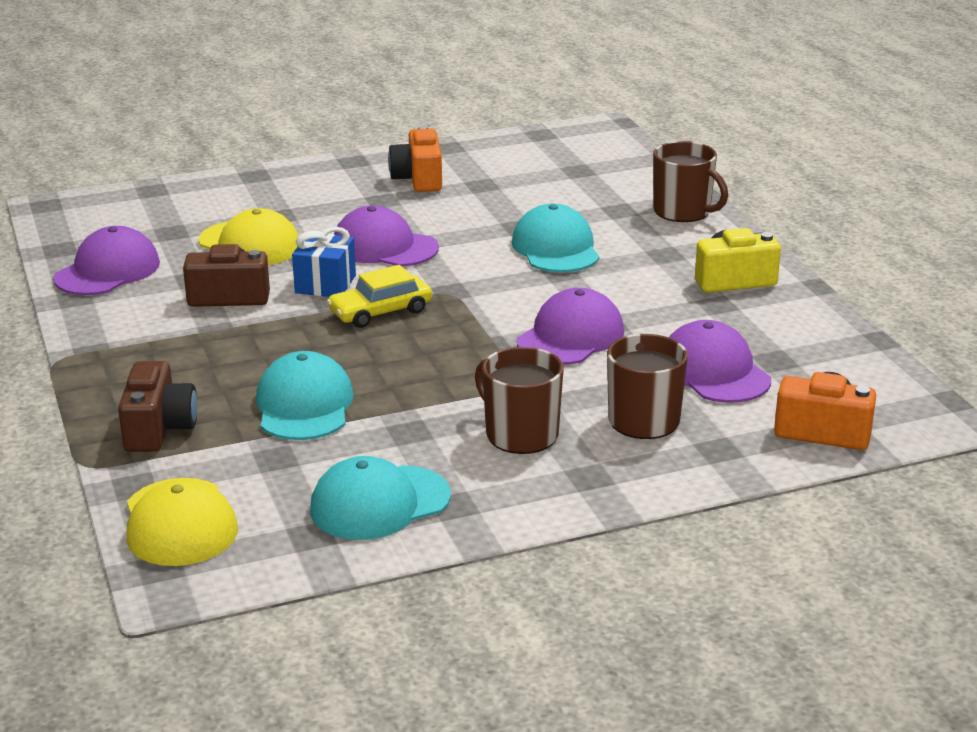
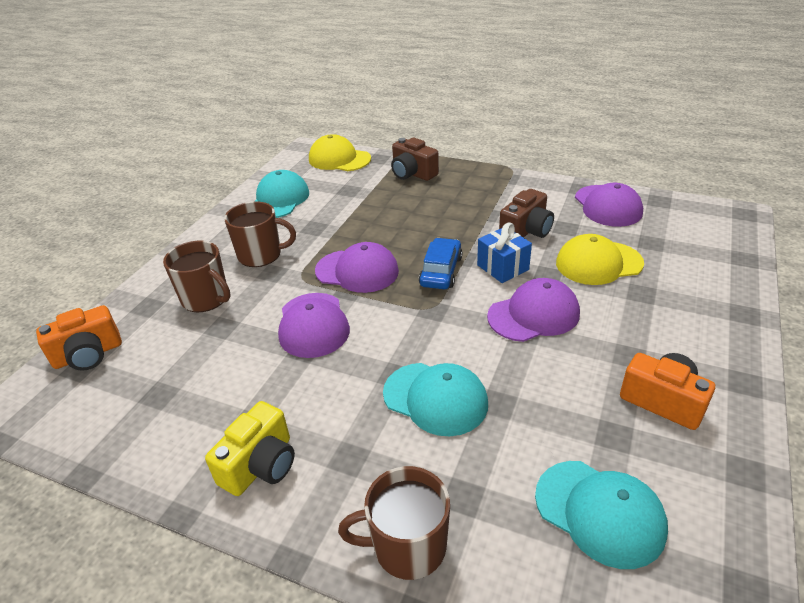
camera: 135 degrees right, 10 degrees up
(304, 405) = (378, 211): turquoise cap -> turquoise cap (600, 512)
(380, 312) = (441, 271): yellow car -> blue car
(714, 371) = (194, 357): purple cap -> purple cap (357, 271)

